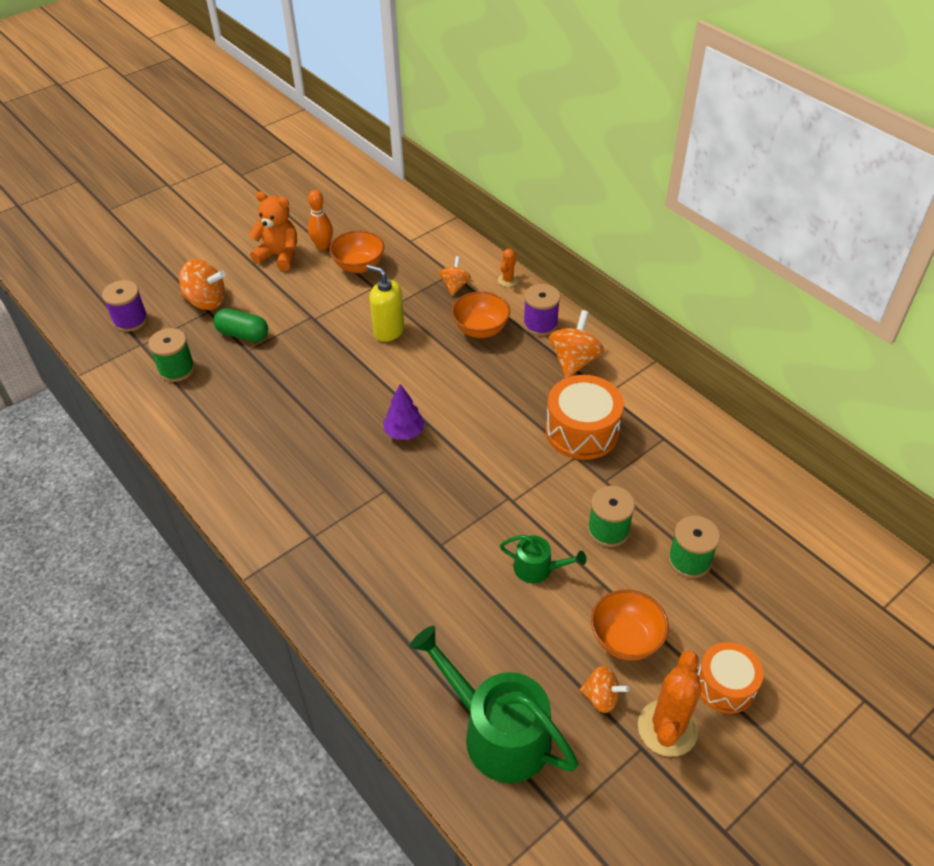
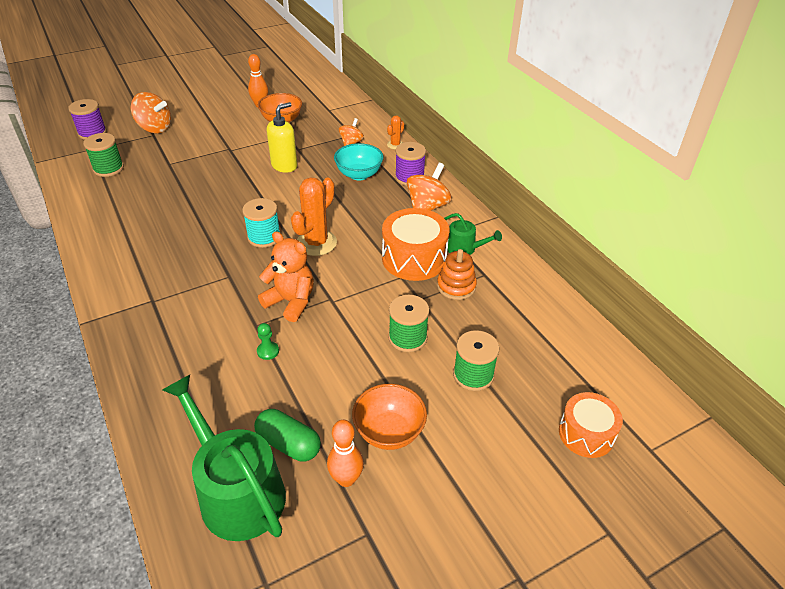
camera: 10 degrees right, 5 degrees down
(243, 334) = (171, 153): green capsule -> green capsule (288, 444)
(279, 256) = (224, 107): orange teddy bear -> orange teddy bear (291, 302)
(388, 331) = (284, 166): yellow soap dispenser -> yellow soap dispenser turned 90 degrees clockwise
(404, 432) = (264, 237): purple tree -> turquoise spool
(466, 573) = (268, 351): none -> green pawn
(480, 329) = (359, 174): orange bowl -> turquoise bowl
(538, 568) = (332, 358): green watering can -> green watering can (464, 248)
(601, 697) = (346, 479): orange spinning top -> orange bowling pin
(639, 458) = (456, 286): none -> orange stacking toy
(667, 728) = (399, 520): orange cactus -> orange cactus (316, 243)
(725, 685) = (470, 491): orange drum -> orange drum (586, 434)

